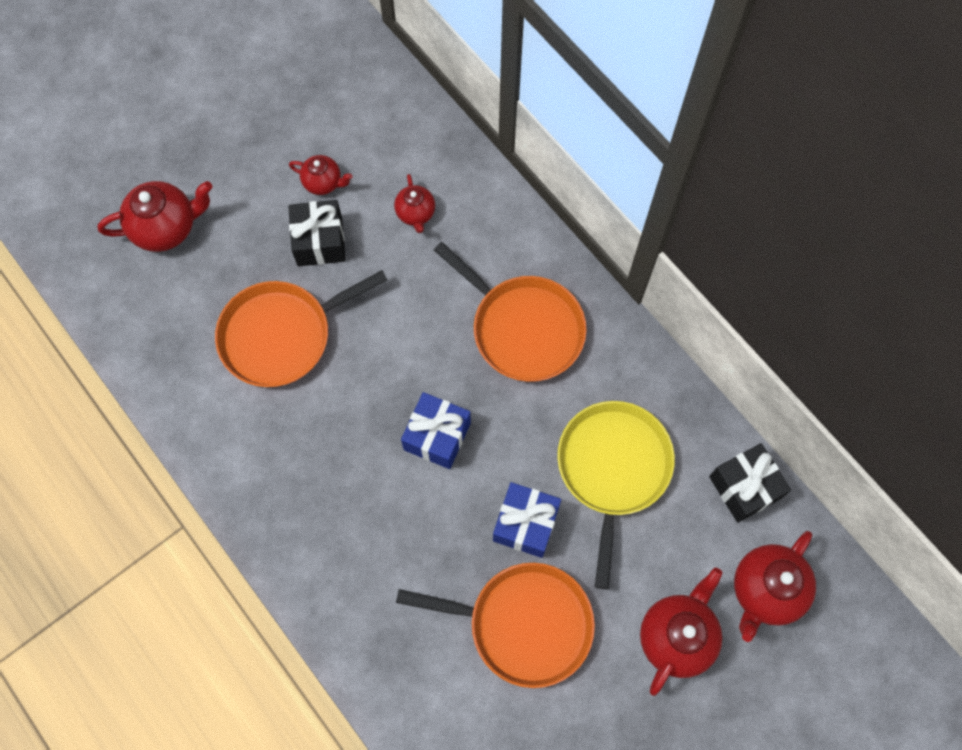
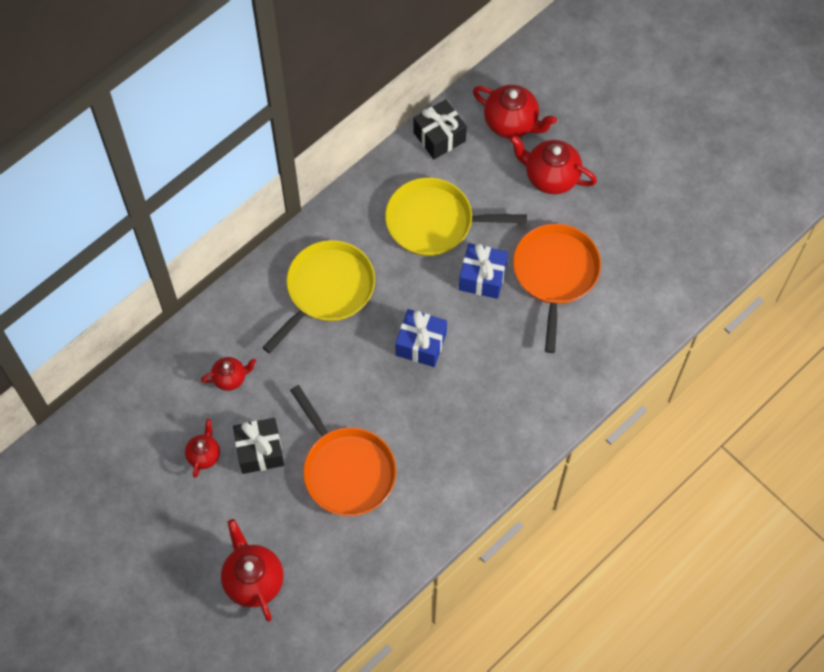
camera: 95 degrees left, 5 degrees down
(523, 328) = (327, 290): orange pan -> yellow pan

